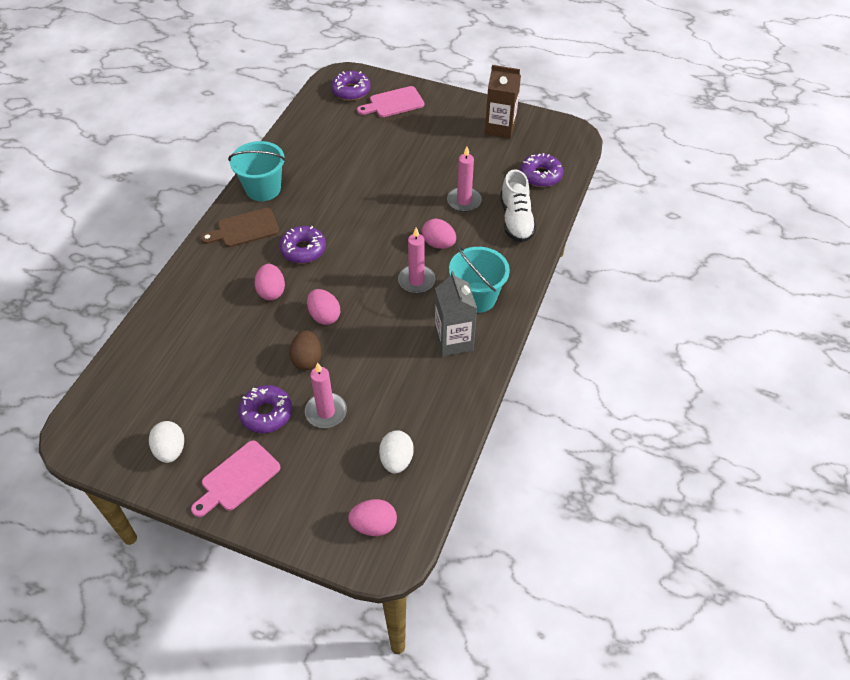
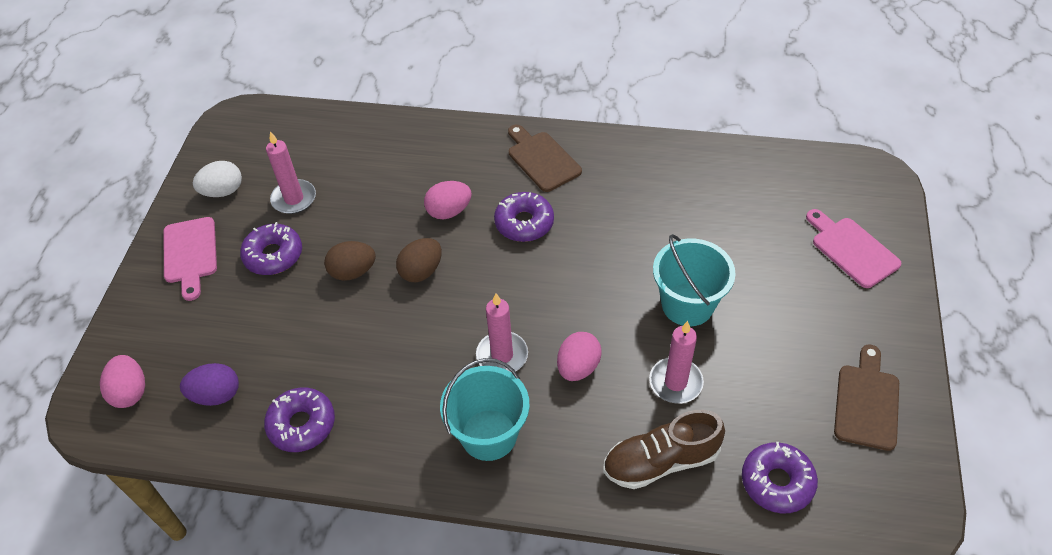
camera: 80 degrees right, 0 degrees up
(237, 478) = (190, 254): pink cutting board -> pink cutting board turned 135 degrees counterclockwise
(263, 189) = (615, 157): turquoise bucket -> turquoise bucket (687, 305)
(324, 316) = (421, 271): pink egg -> brown egg
(326, 412) = (279, 309): pink candle -> pink candle (294, 199)
(351, 91) = (851, 195): purple donut -> purple donut (302, 424)
(396, 460) = (216, 395): white egg -> purple egg
(453, 341) = (406, 420): grey carton -> none
(500, 128) = (867, 402): brown carton -> brown cutting board
(516, 220) = (661, 461): white shoe -> brown shoe

